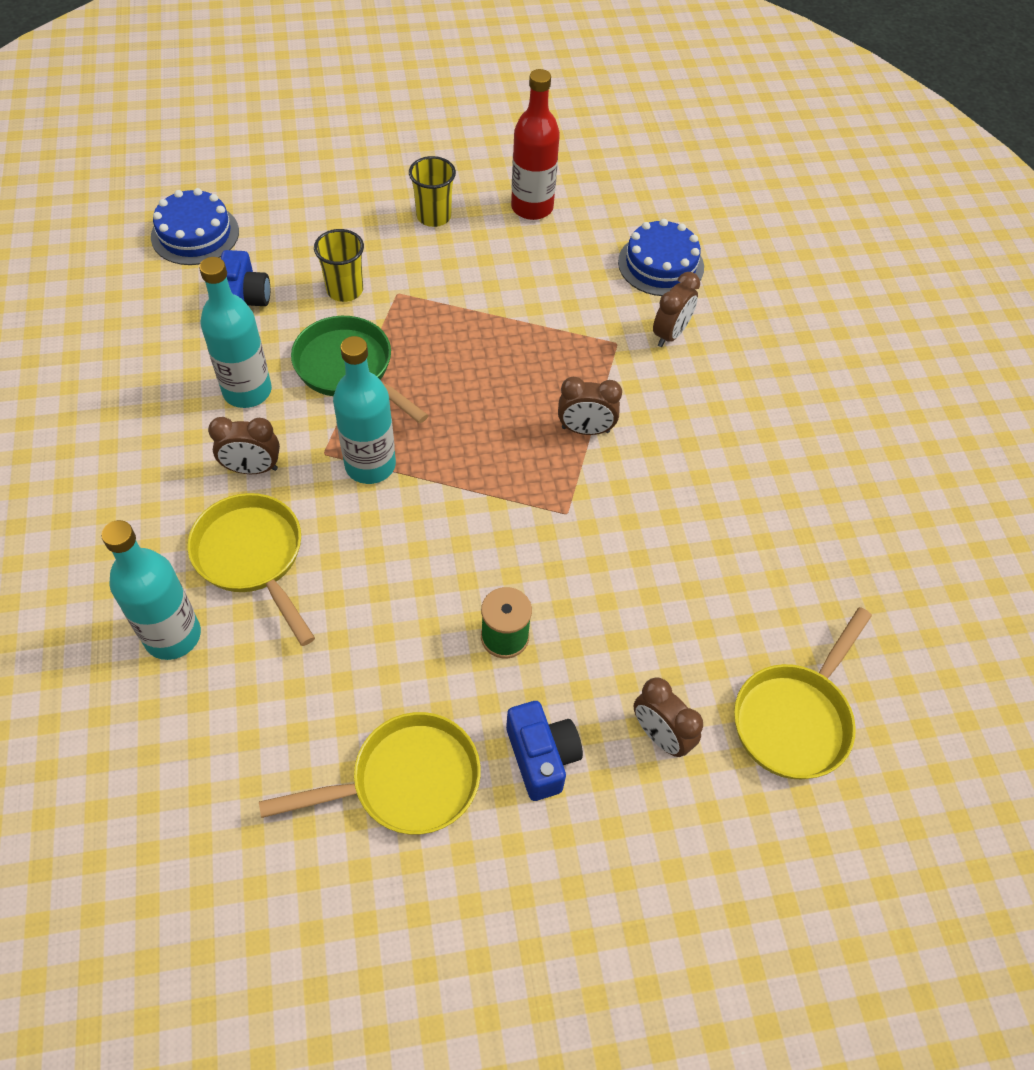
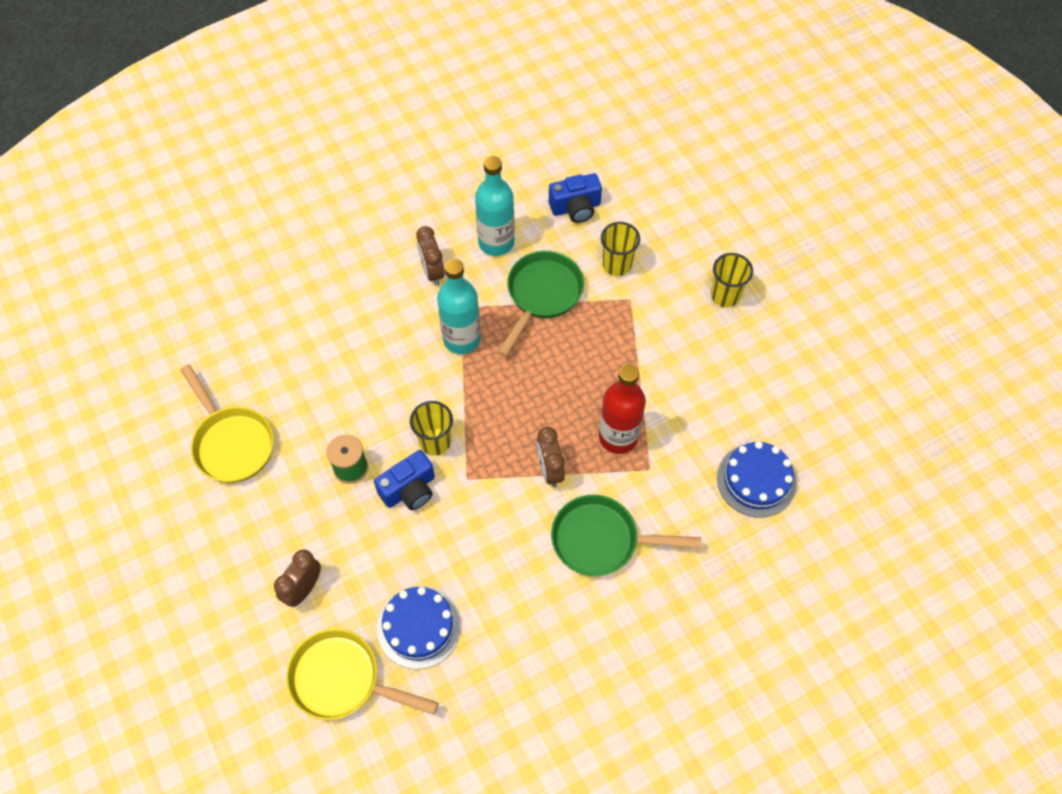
camera: 75 degrees right, 5 degrees up
(172, 636) = (294, 280): turquoise bottle -> none
(195, 234) = (627, 153): blue cake -> blue cake (419, 627)
(252, 557) = (363, 299): yellow pan -> none
(504, 532) = (435, 441): none -> yellow cup
(532, 207) = (773, 362): red bottle -> red bottle (618, 437)
(541, 757) = (268, 517): blue camera -> blue camera (409, 490)
(670, 334) = (678, 507): brown clock -> none
(688, 409) = (601, 540): none -> green pan

